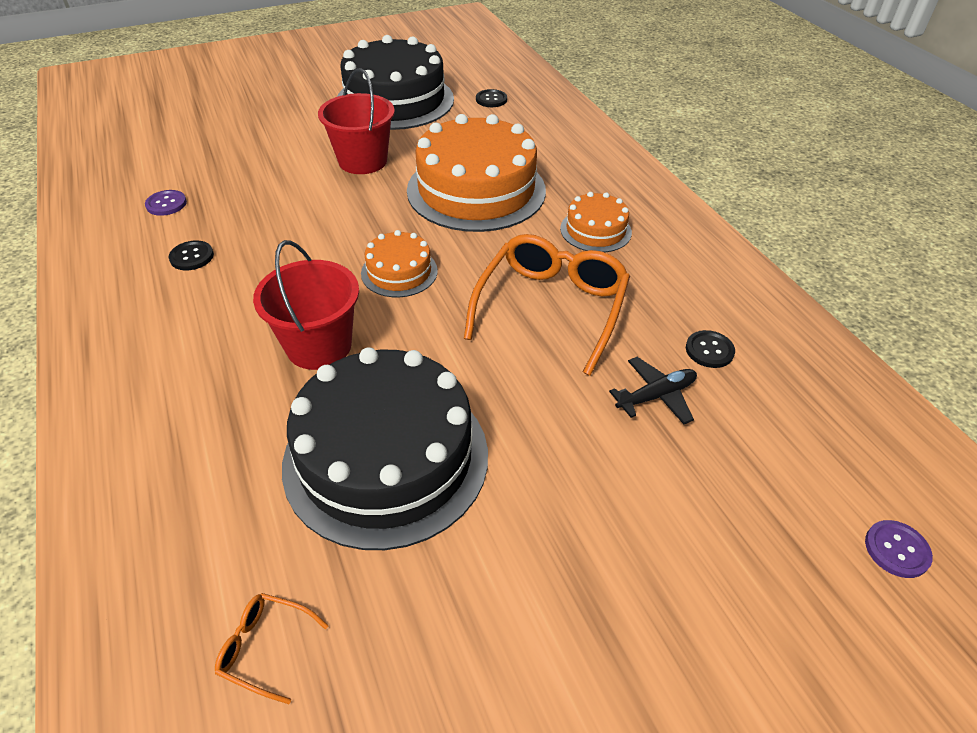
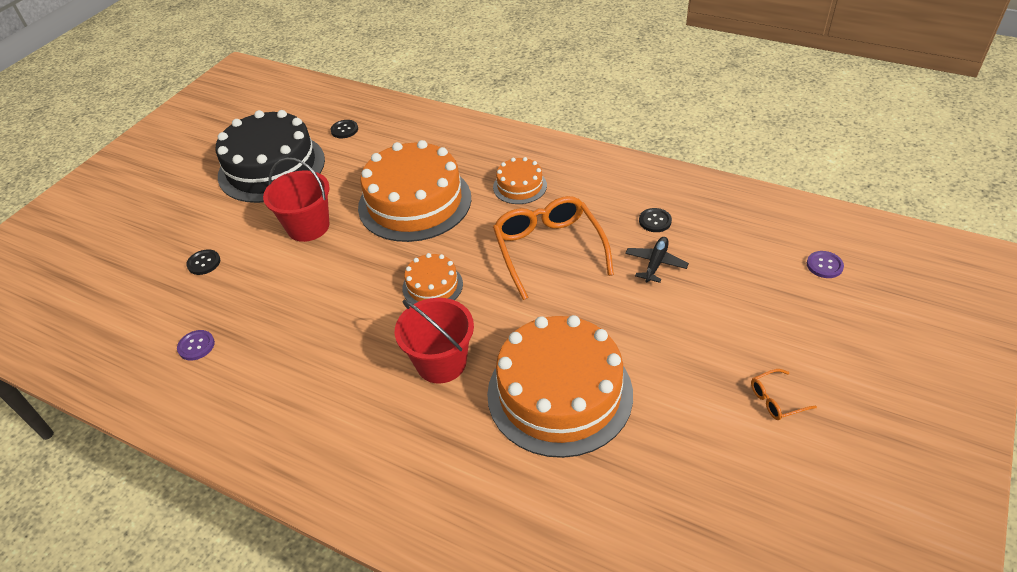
camera: 35 degrees left, 0 degrees up
(192, 257) = (273, 367): black button -> black button (204, 263)
(265, 647) = (615, 524): orange glasses -> orange glasses (776, 400)
(386, 458) = (559, 393): black cake -> orange cake

